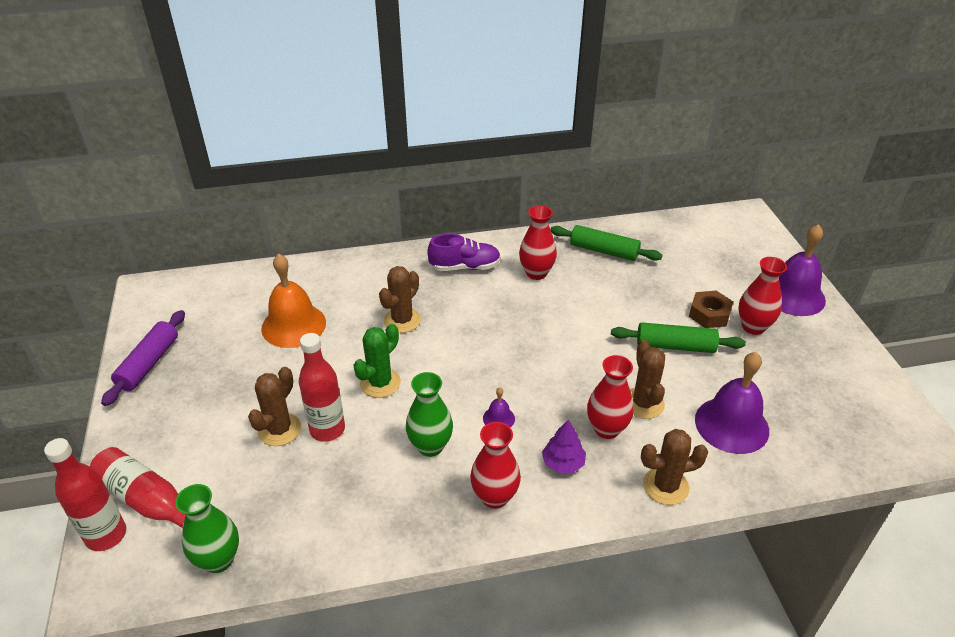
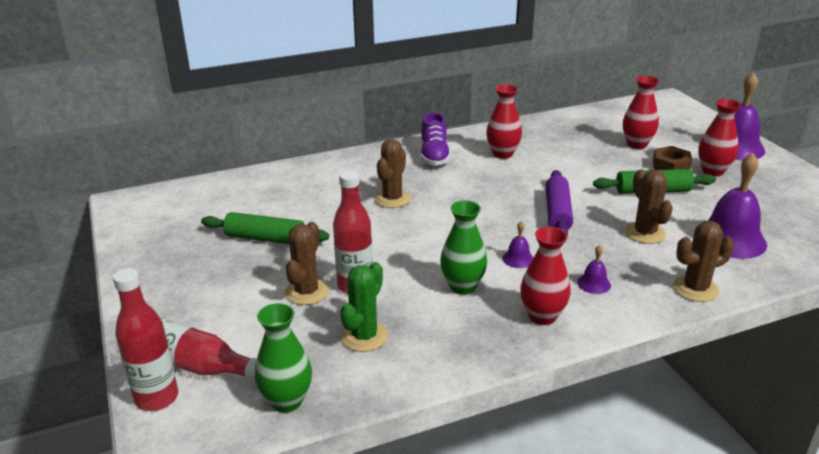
camera: 10 degrees left, 10 degrees down
(148, 364) = (149, 257): purple rolling pin -> purple rolling pin (557, 212)
(293, 325) = (287, 213): orange bell -> none
(380, 383) = (392, 246): green cactus -> green cactus (364, 336)
(465, 267) = (434, 156): purple shoe -> purple shoe turned 105 degrees clockwise
(563, 463) = (594, 283): purple tree -> purple bell
(604, 251) = (556, 133): green rolling pin -> green rolling pin (265, 239)
(606, 429) = (621, 255): red vase -> red vase (637, 144)

